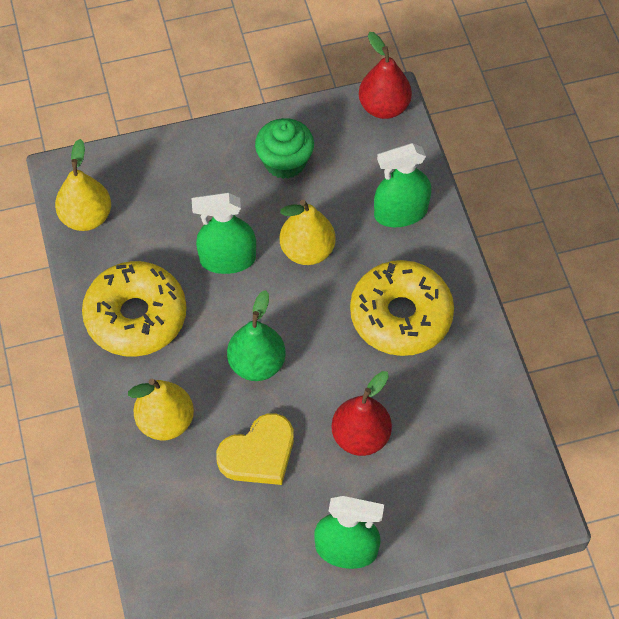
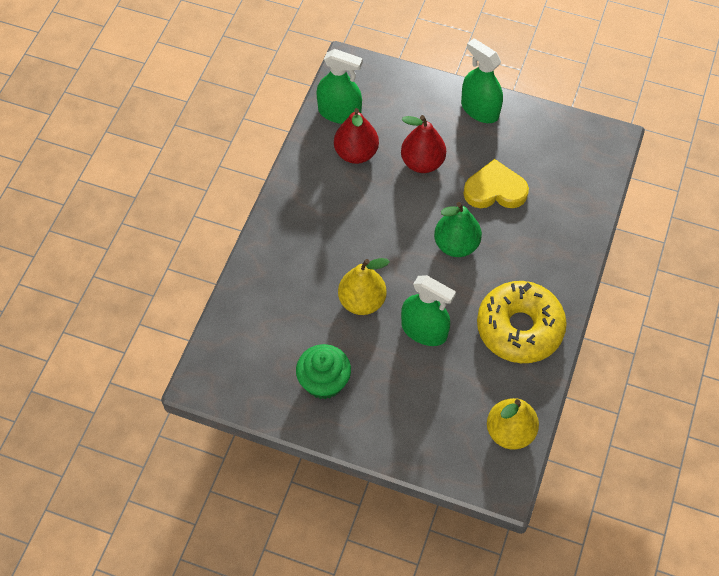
camera: 145 degrees left, 0 degrees up
(165, 422) = (543, 244): yellow pear -> none
(384, 107) = (211, 379): red pear -> red pear (356, 153)
(400, 213) = (273, 288): green spray bottle -> green spray bottle (339, 112)
(401, 316) = (335, 218): yellow donut -> none

